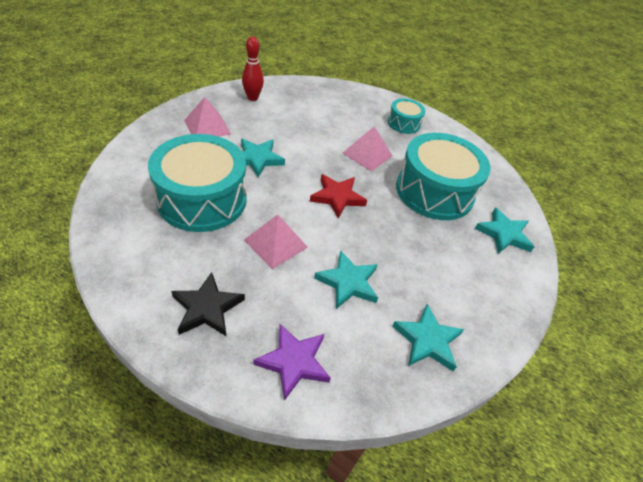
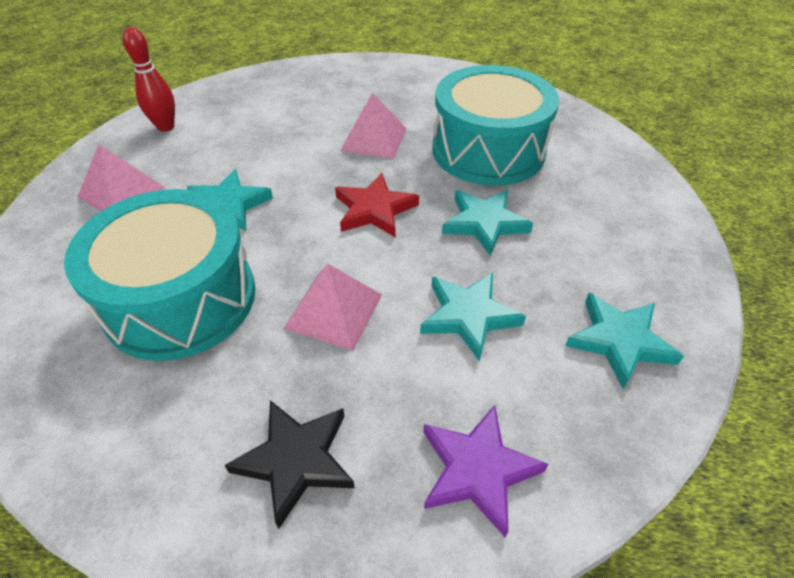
camera: 20 degrees left, 0 degrees up
(403, 123) = (392, 84): turquoise drum -> none
(503, 234) = (602, 166): turquoise star -> turquoise star (484, 223)

